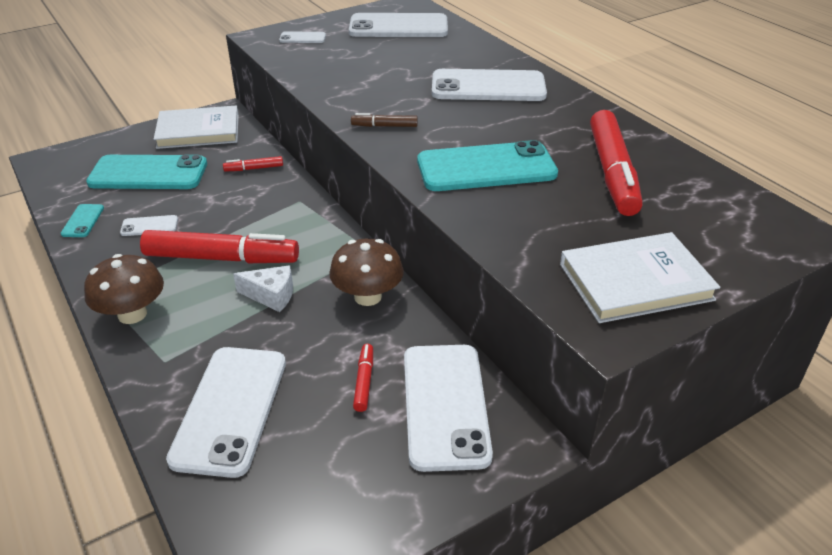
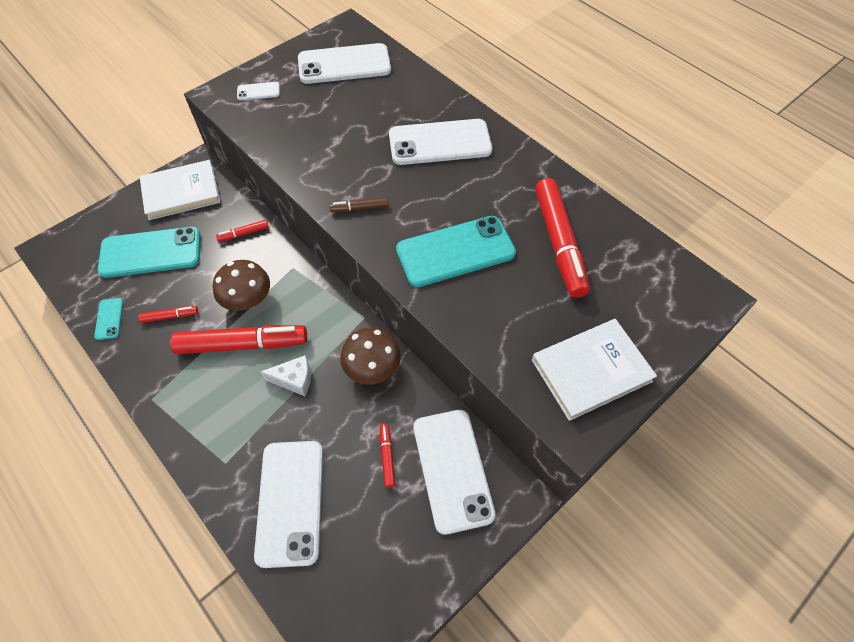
camera: 10 degrees left, 20 degrees up
(132, 314) = (184, 418): brown mushroom -> brown mushroom (248, 300)
(149, 226) = (170, 316): white phone -> red marker

